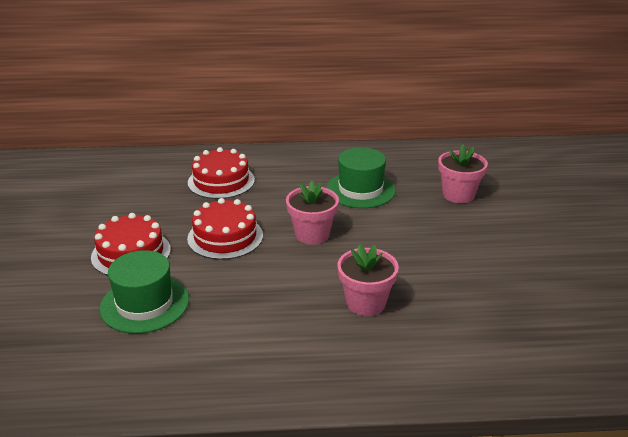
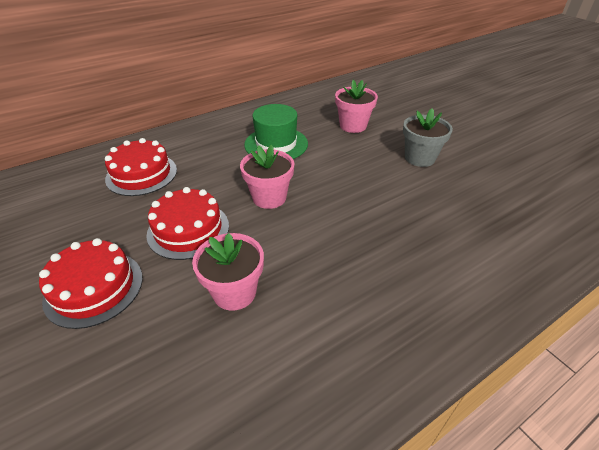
camera: 30 degrees left, 10 degrees up
(145, 304) = (154, 345): green hat -> none
(366, 303) = (370, 246): pink flower pot -> pink flower pot (234, 292)
(499, 247) = (419, 158): none -> grey flower pot

